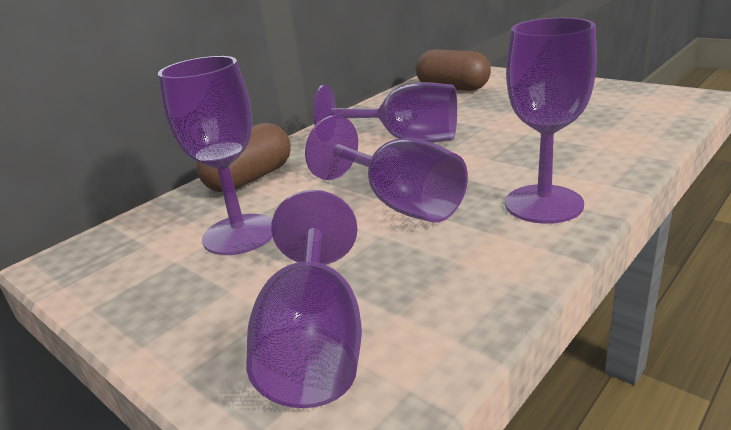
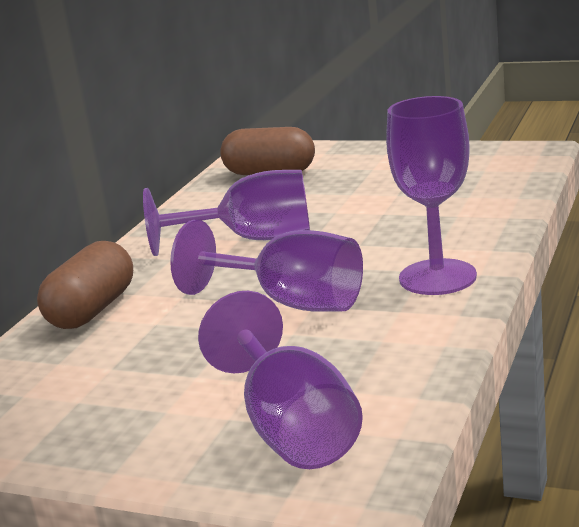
camera: 20 degrees left, 5 degrees down
(239, 234) = (132, 364): purple goblet -> none

